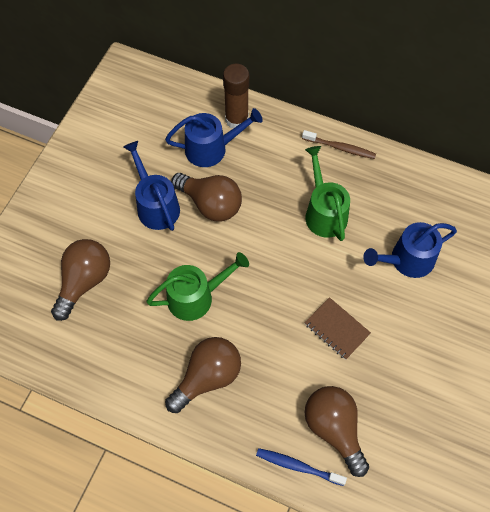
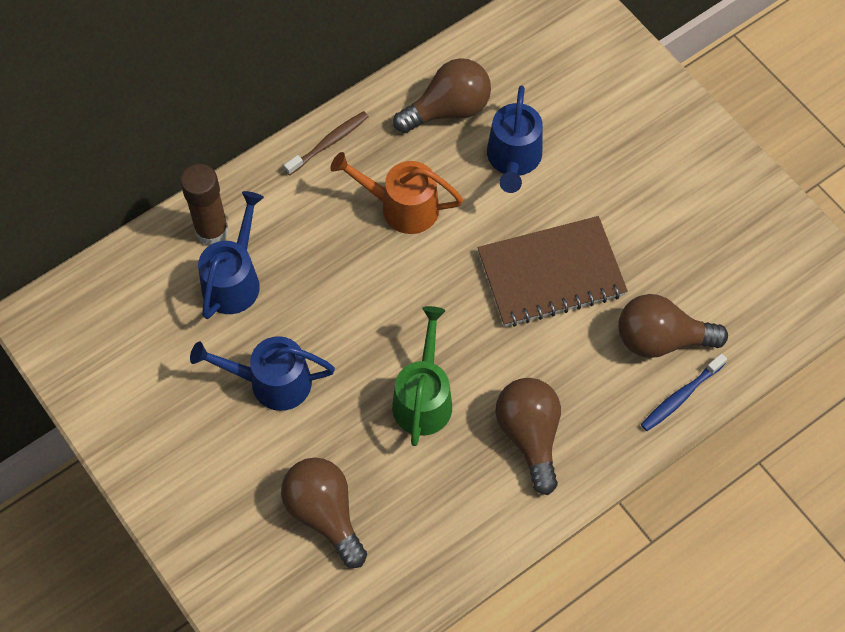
camera: 60 degrees left, 0 degrees up
(210, 204) = (311, 320): brown light bulb -> brown light bulb (448, 109)
(324, 212) = (402, 207): green watering can -> orange watering can
(336, 329) = (551, 274): brown notebook -> brown notebook, size x1.84

